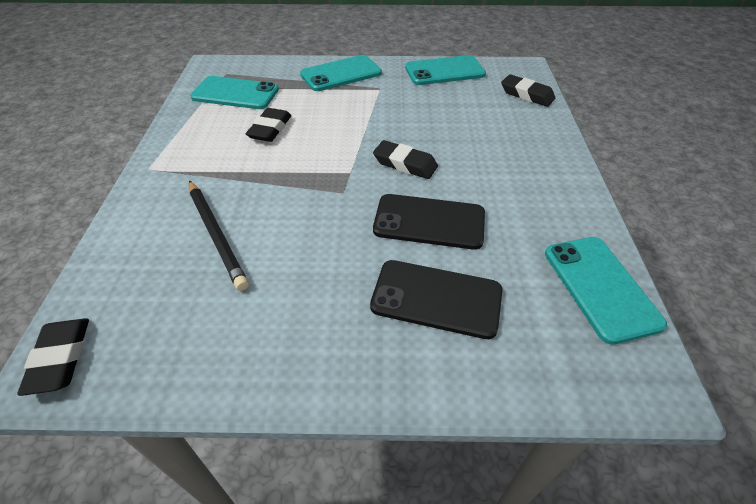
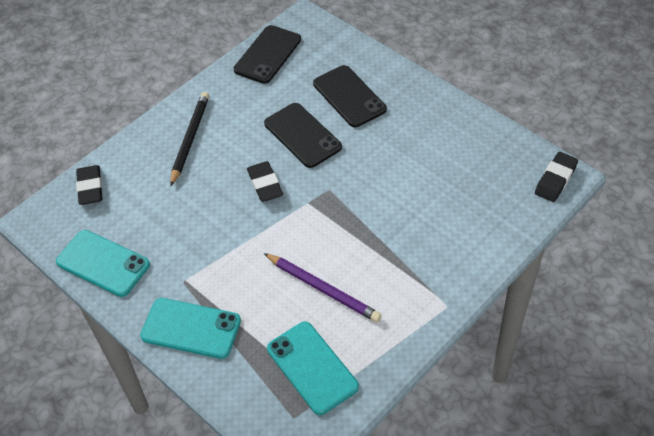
camera: 135 degrees left, 5 degrees up
(216, 235) = (434, 207): black pencil -> black pencil (190, 139)
(270, 129) = (323, 289): black eraser -> purple pencil
(600, 287) = (268, 55): turquoise phone -> black phone

